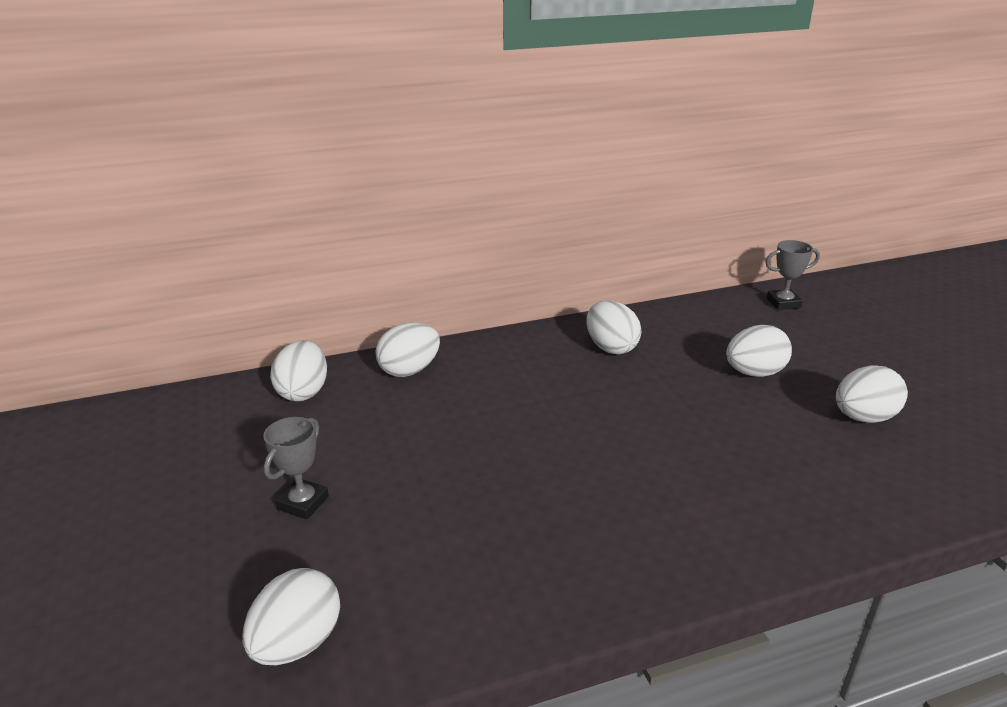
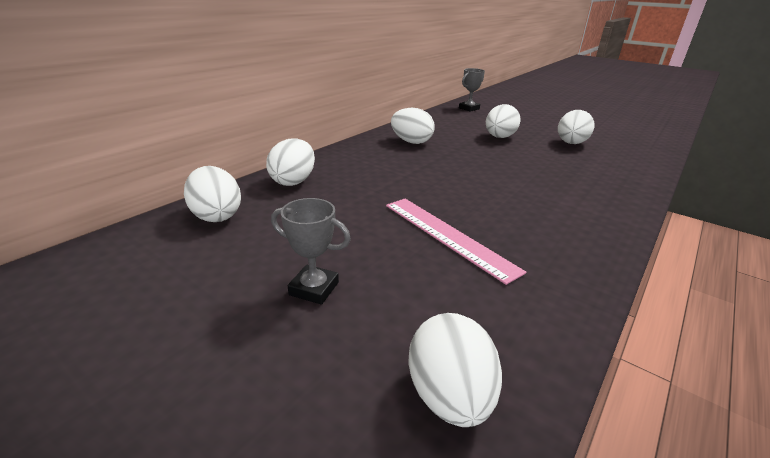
camera: 35 degrees left, 0 degrees up
(303, 503) = (314, 288): grey trophy -> grey trophy turned 60 degrees counterclockwise
(483, 498) = (447, 236): none -> pink ruler

